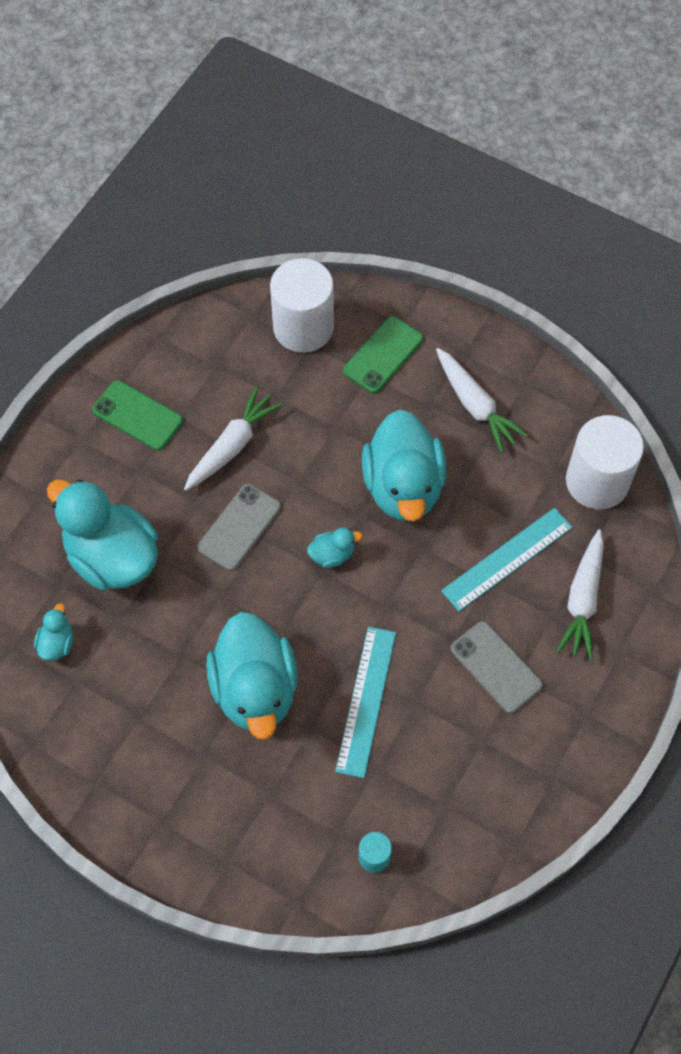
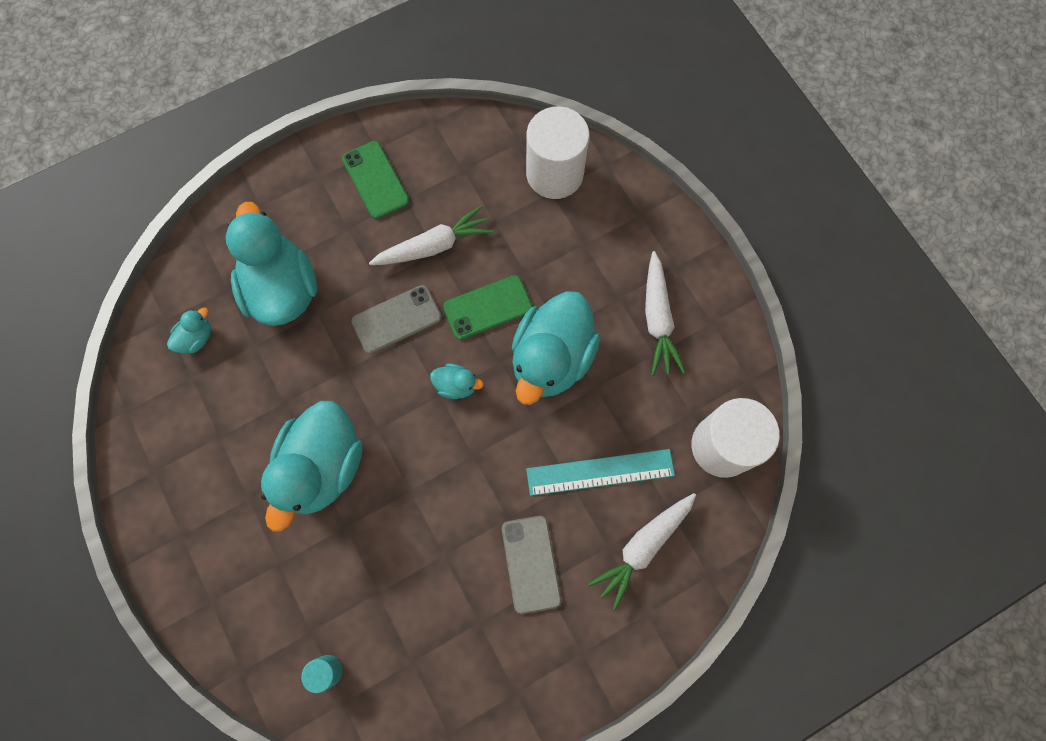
camera: 30 degrees right, 10 degrees up
(366, 701) = (405, 529): turquoise ruler -> none
(383, 355) = (606, 232): green phone -> green phone (488, 307)

